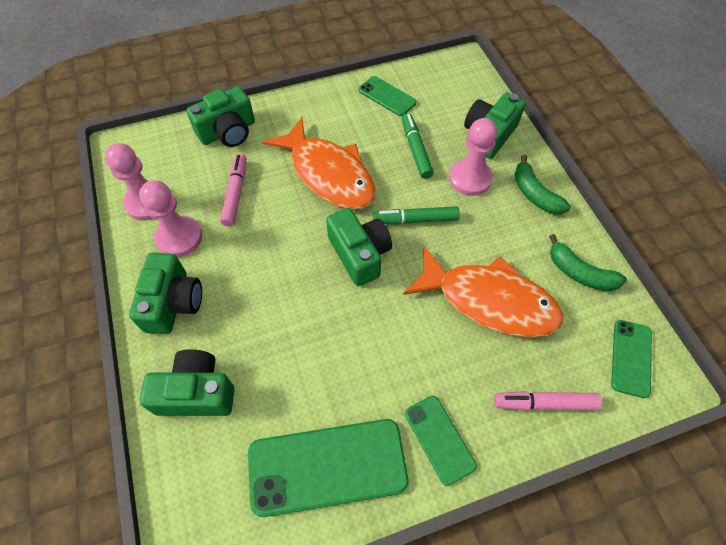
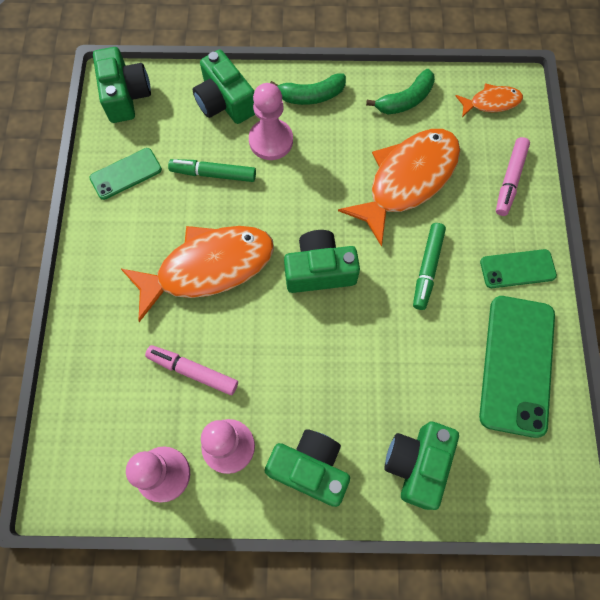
camera: 70 degrees left, 10 degrees up
(228, 132) = (96, 358): green camera -> green camera (125, 95)
(415, 220) = (299, 207): green marker -> green marker (427, 268)
(631, 358) = (491, 102): green phone -> orange fish

